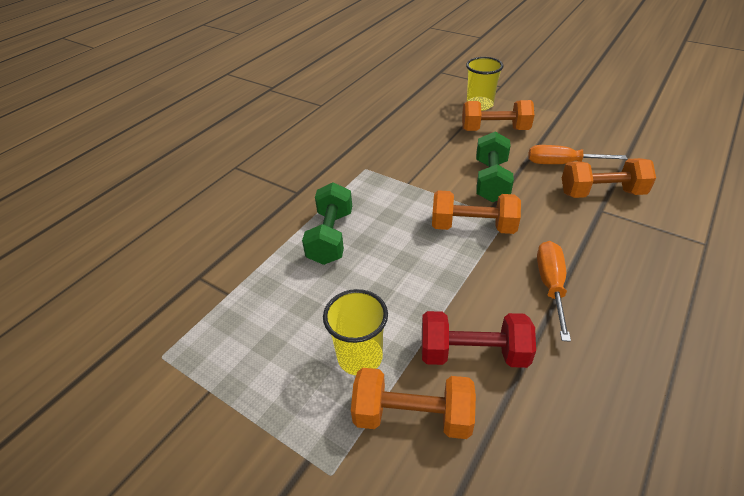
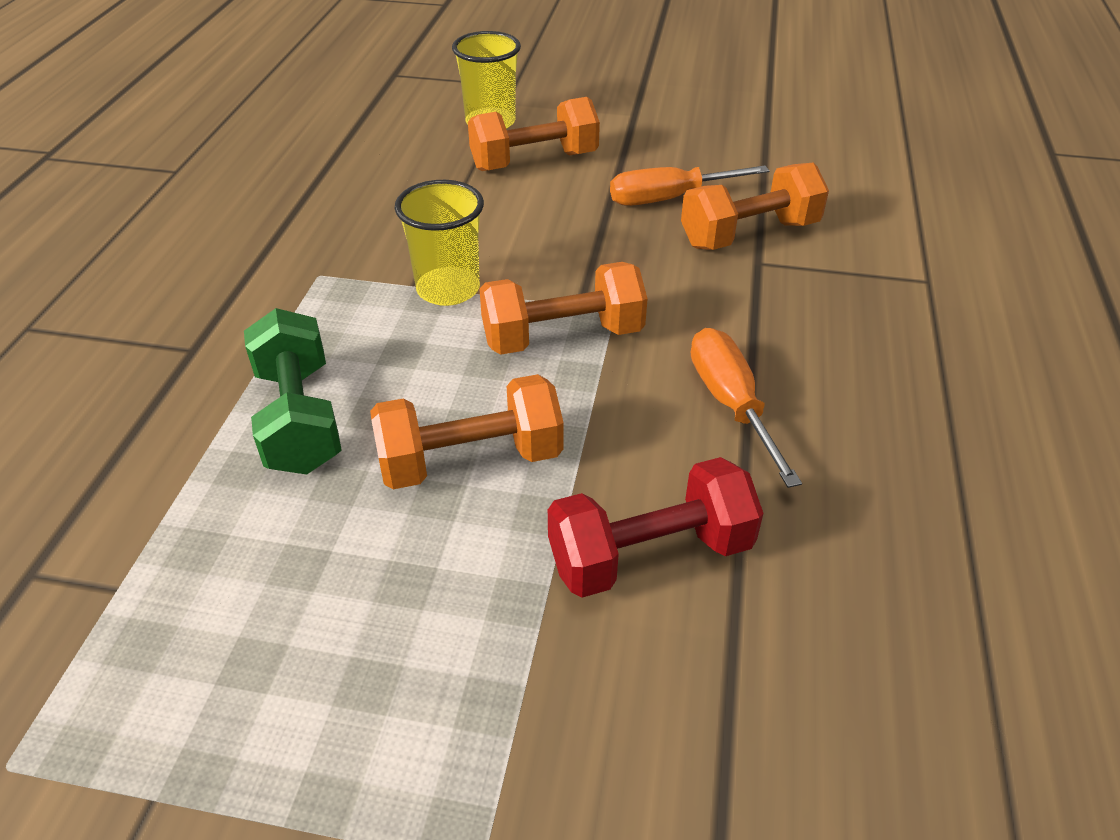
camera: 25 degrees left, 0 degrees up
(360, 357) = (448, 626): yellow cup -> yellow cup (448, 289)
(412, 415) = (589, 698): orange dumbbell -> orange dumbbell (470, 460)
(491, 181) = (563, 250): green dumbbell -> none

